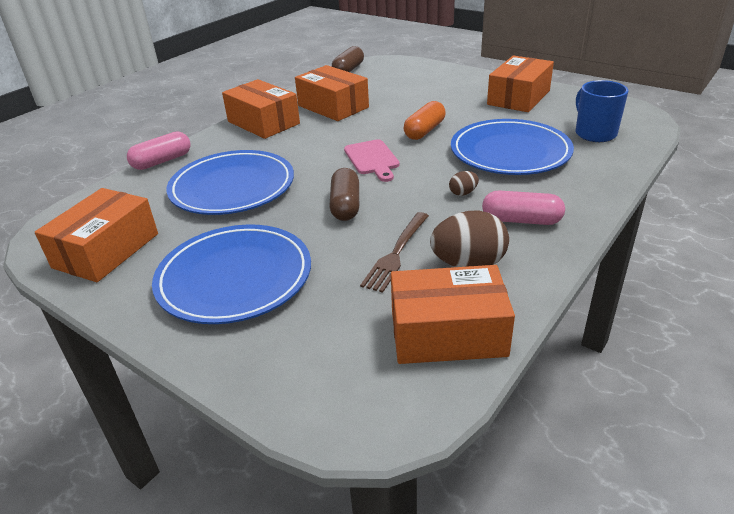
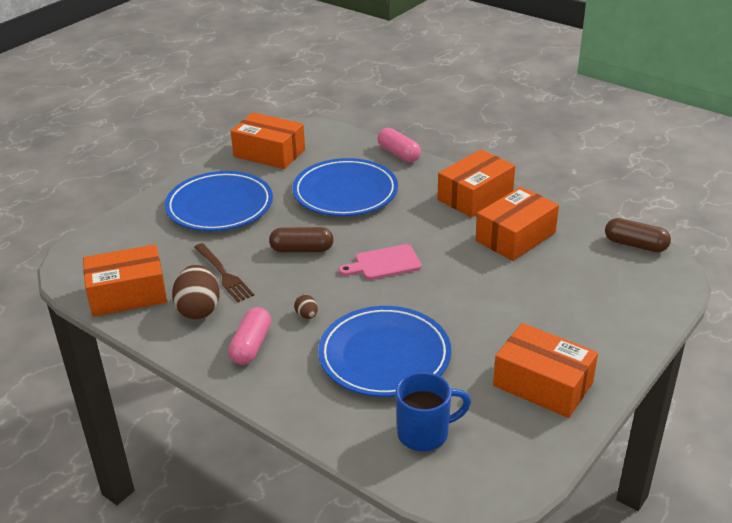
camera: 90 degrees right, 0 degrees up
(396, 254) = (224, 274): brown fork -> brown fork turned 150 degrees counterclockwise
(424, 131) = (445, 299): orange capsule -> none
(447, 333) = (128, 294): orange box -> orange box turned 75 degrees clockwise

